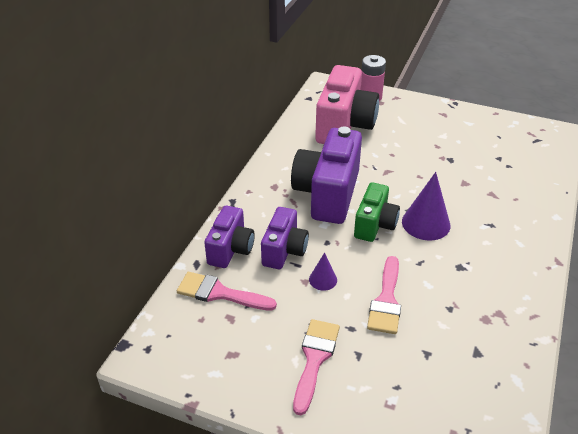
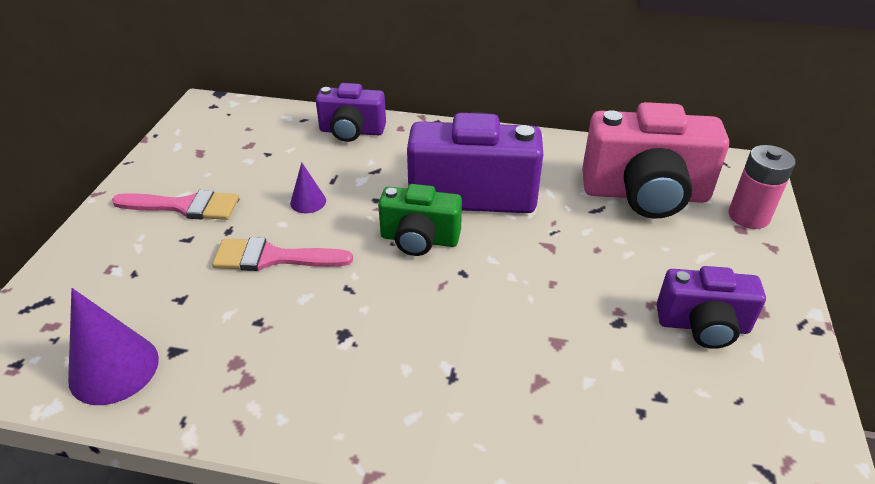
camera: 80 degrees right, 0 degrees up
(219, 293) = (284, 133): pink brush -> none
(284, 250) = (355, 168): purple camera -> purple camera (703, 326)
(426, 223) = (435, 293): purple cone -> purple cone (114, 369)

